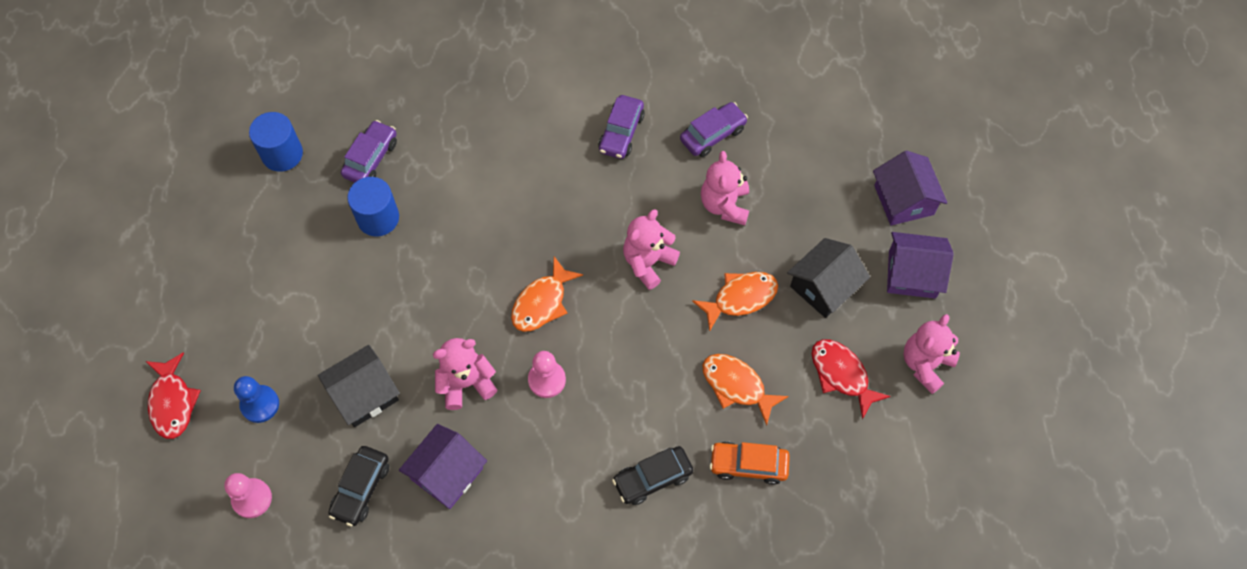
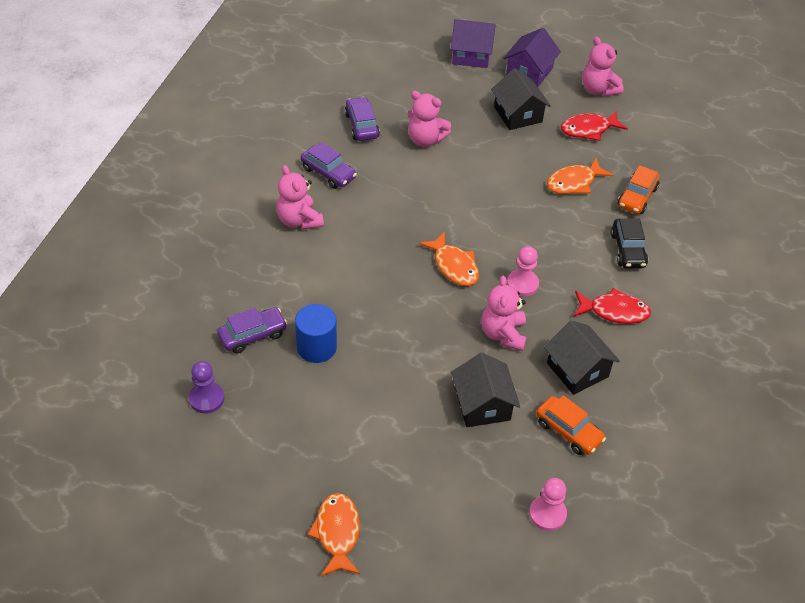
camera: 70 degrees left, 15 degrees down
(172, 402) = (425, 554): red fish -> red fish (614, 311)
(260, 404) = (458, 484): blue pawn -> none
(282, 154) = (206, 398): blue cylinder -> purple pawn
(361, 489) = (568, 431): black car -> orange car
(371, 158) = (253, 335): purple car -> purple car turned 105 degrees clockwise
(447, 474) = (577, 370): purple house -> black house
(648, 262) = (451, 195): pink teddy bear -> pink teddy bear (299, 220)
(740, 298) = (506, 157): orange fish -> orange fish (337, 533)

